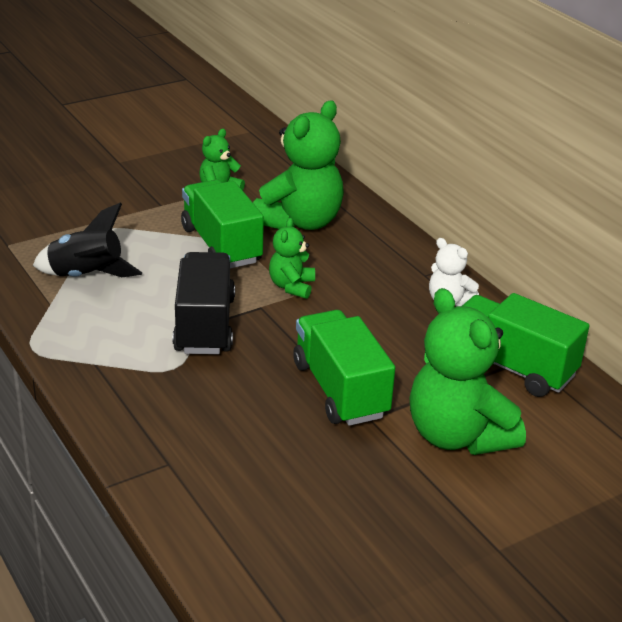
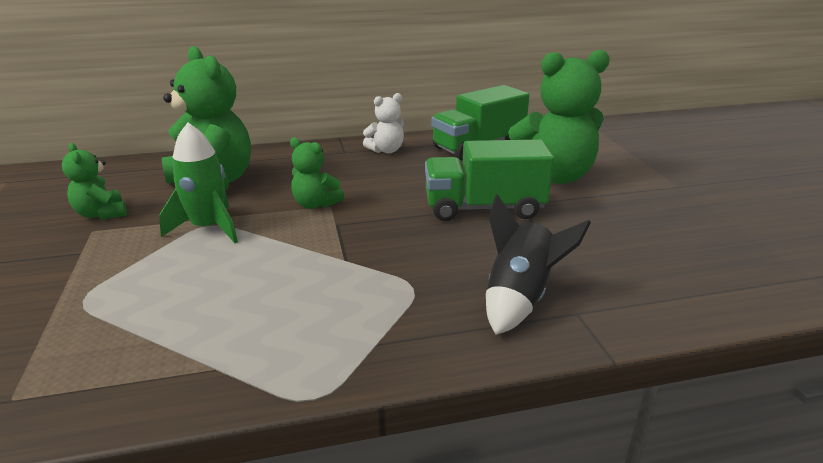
camera: 70 degrees left, 5 degrees down
(86, 276) = (178, 328): black rocket -> black rocket (519, 298)
(205, 325) = (347, 258): black truck -> none
(221, 245) = (208, 228): green truck -> green rocket

